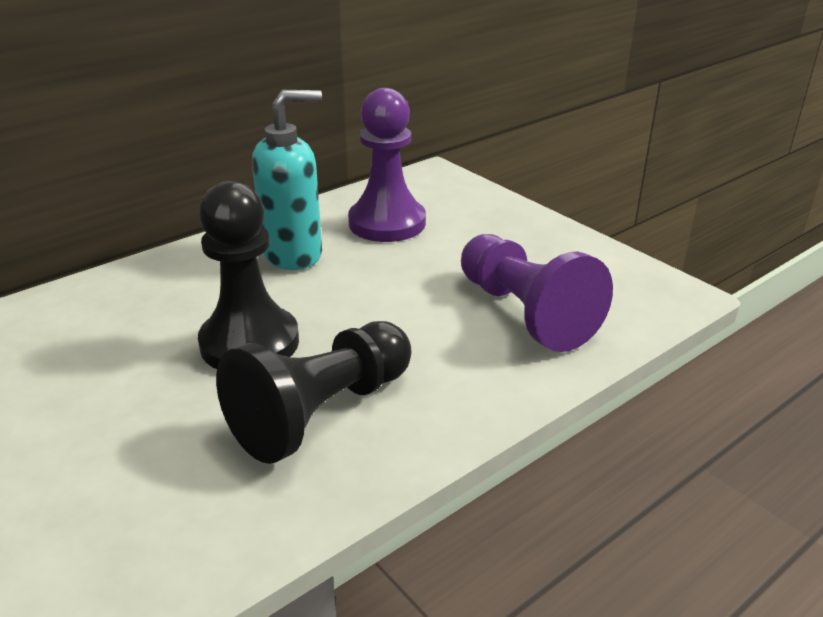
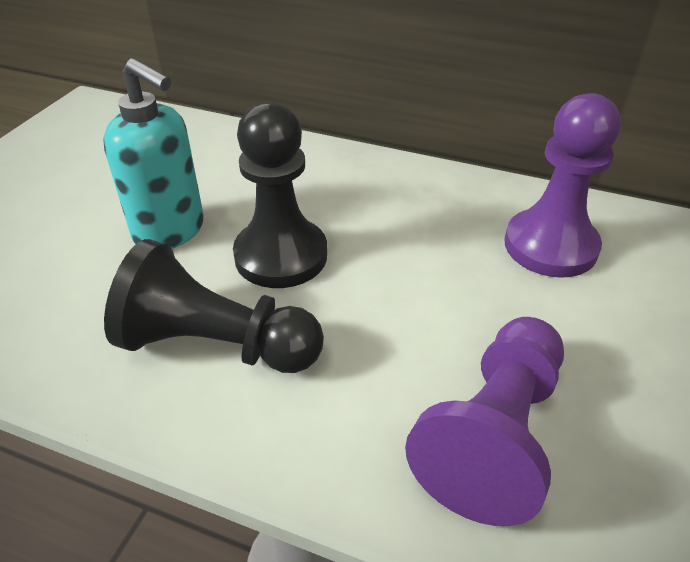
camera: 60 degrees right, 10 degrees up
(293, 254) = (430, 215): turquoise soap dispenser -> turquoise soap dispenser (170, 231)

